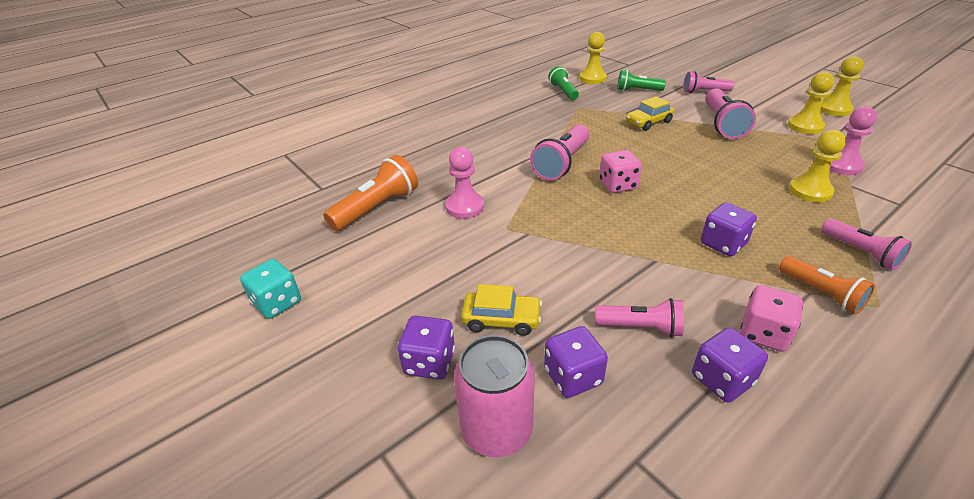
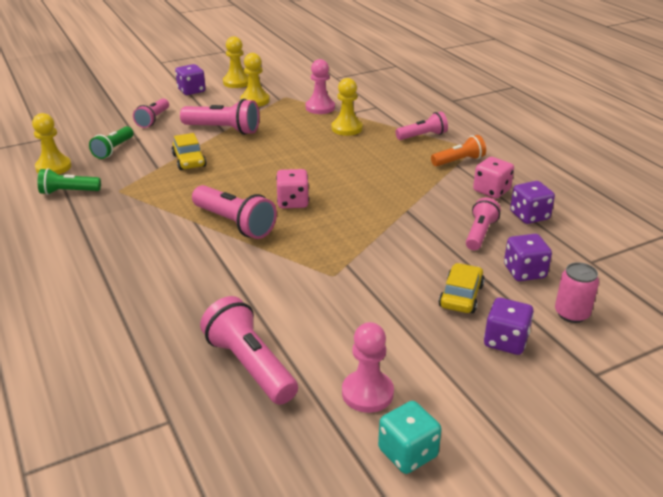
camera: 80 degrees left, 5 degrees down
(377, 208) = (250, 366): orange flashlight -> pink flashlight
(464, 207) = (282, 297): pink pawn -> pink pawn (367, 393)
(496, 429) = (571, 314): pink can -> pink can, size x0.66
(723, 244) = (397, 178): purple dice -> purple dice (191, 91)

